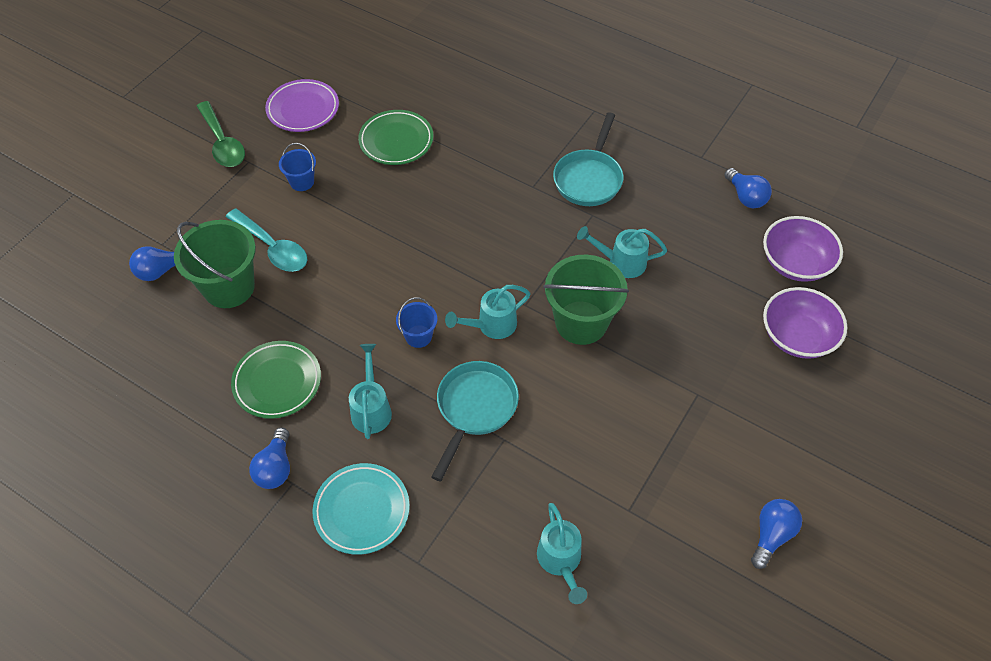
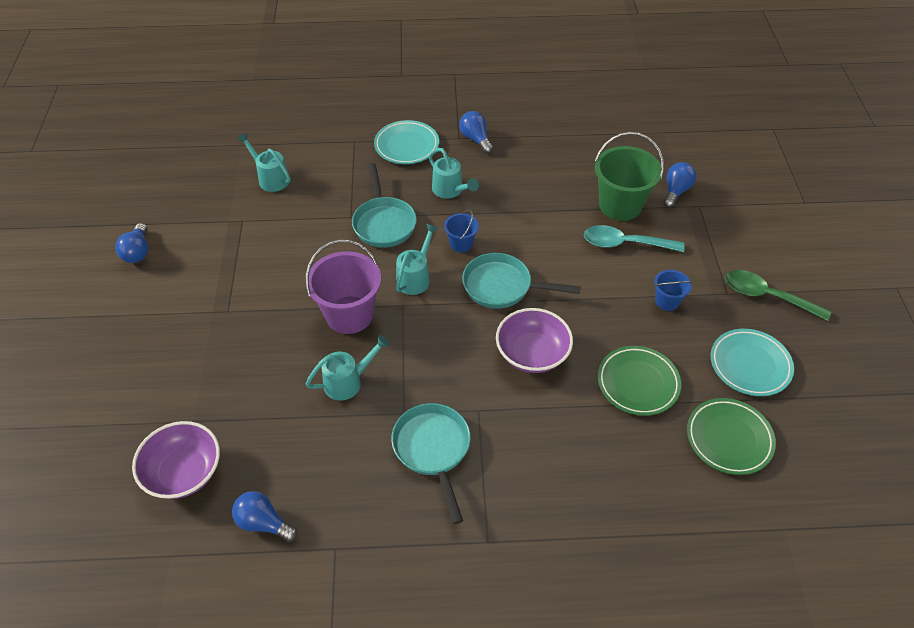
camera: 145 degrees right, 5 degrees down
(277, 382) = (523, 174): green plate -> green plate (729, 438)
(303, 109) = (750, 365): purple plate -> turquoise plate
(421, 271) = (502, 286): none -> turquoise pan
(581, 322) = (349, 315): green bucket -> purple bucket
(797, 336) = (160, 399): purple bowl -> purple bowl (532, 354)

